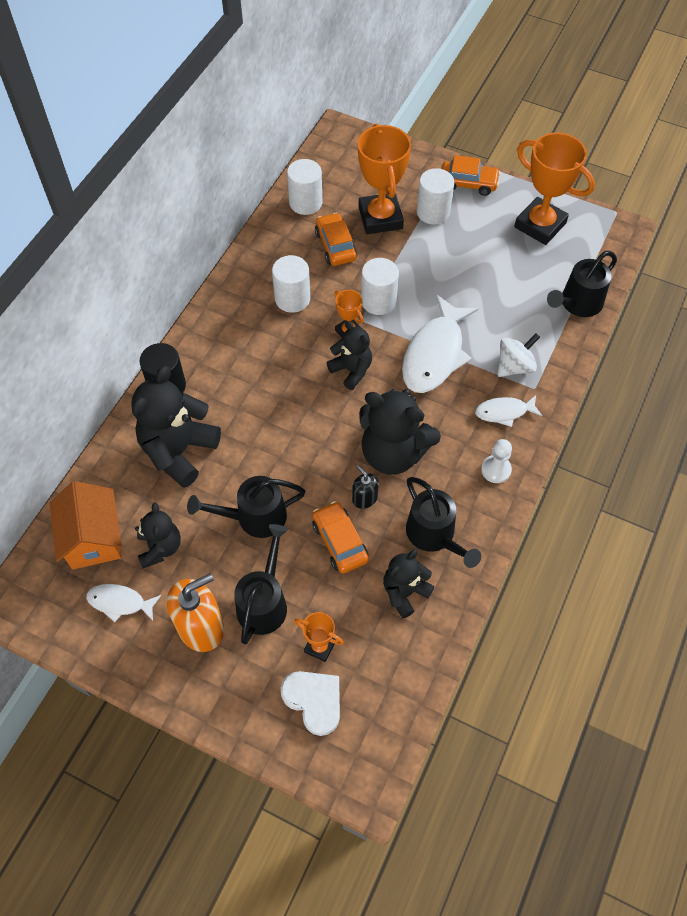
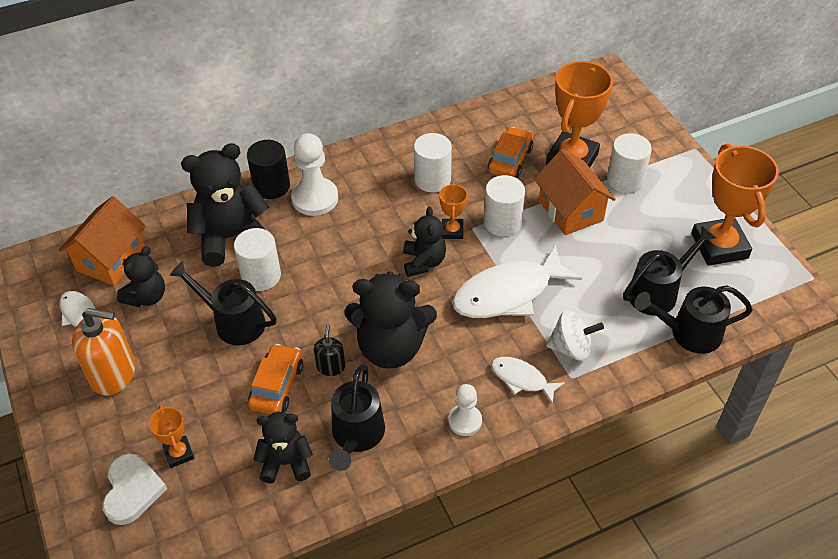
camera: 40 degrees right, 10 degrees down
(214, 373) = (315, 198): none -> white pawn
(264, 601) = (175, 389): black watering can -> black watering can (658, 292)
(305, 203) = (519, 114): white cylinder -> white cylinder (261, 276)
(393, 453) = (391, 347): black teddy bear -> black teddy bear turned 60 degrees counterclockwise
(418, 260) = (570, 210): none -> orange house
(468, 183) = (683, 174): orange car -> none

